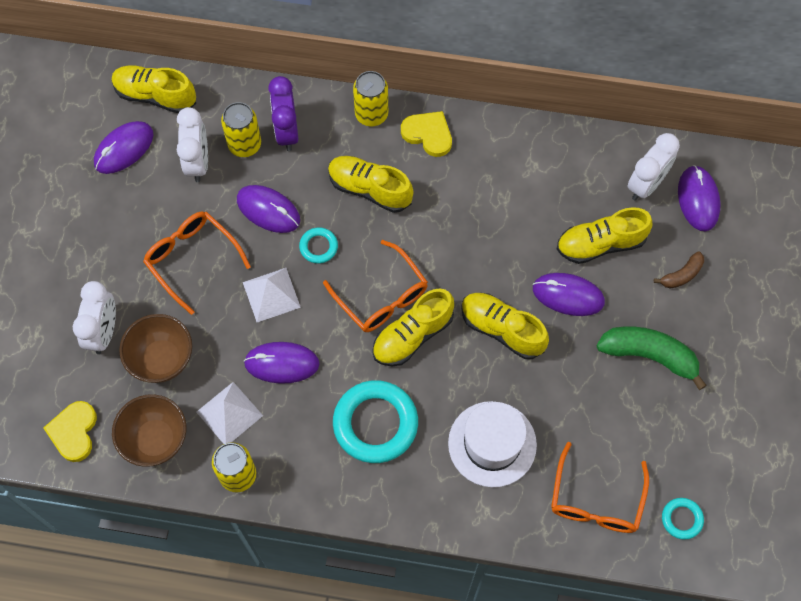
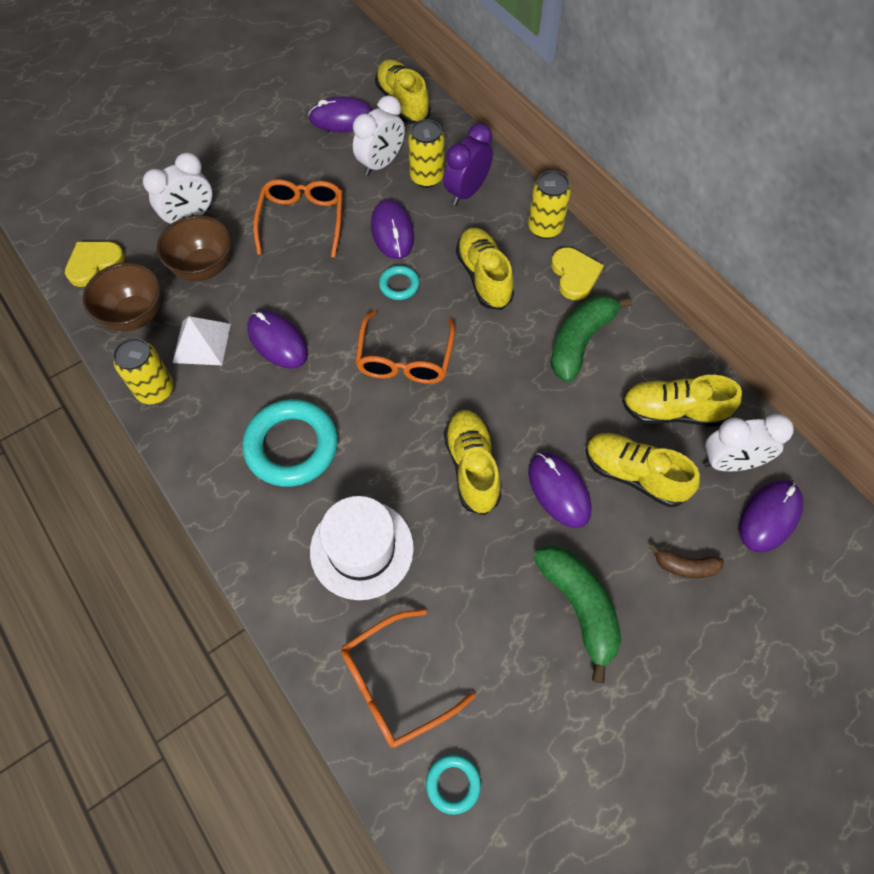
camera: 45 degrees right, 5 degrees down
(271, 294) = (327, 288): white pyramid -> none
(412, 335) = (395, 407): yellow shoe -> yellow shoe (673, 411)
(480, 181) = (580, 341): none -> green banana

